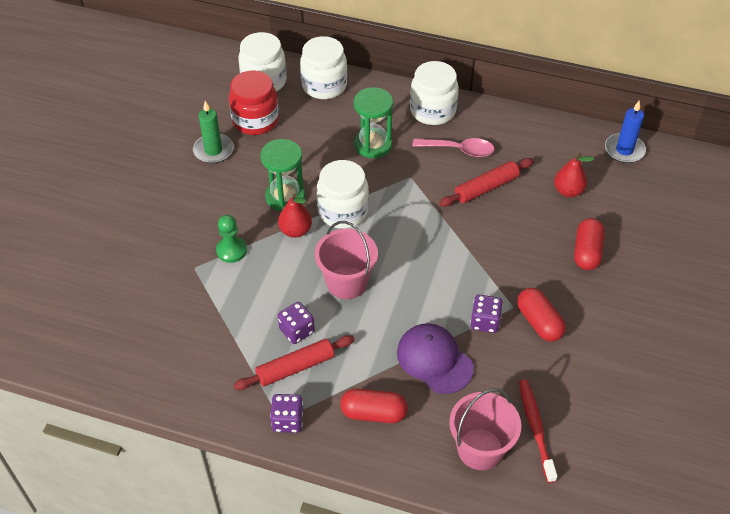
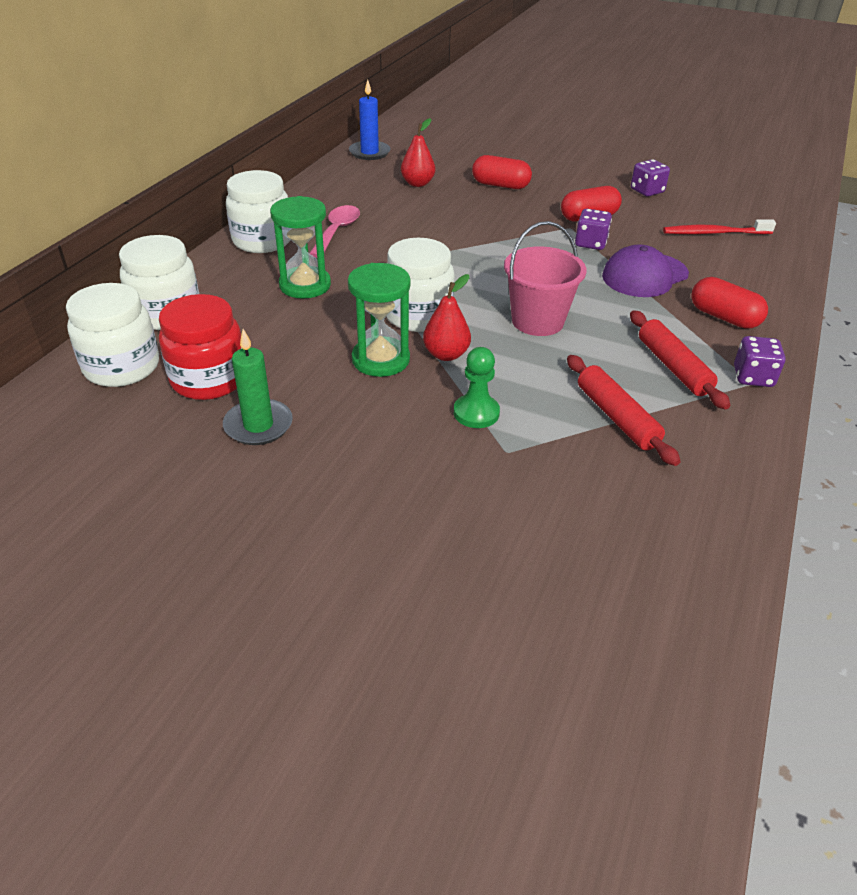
camera: 85 degrees left, 10 degrees down
(297, 331) = (616, 363): purple dice -> purple dice (647, 191)
(373, 413) = (724, 317): red capsule -> red capsule turned 60 degrees counterclockwise
(480, 449) = (747, 262): pink bucket -> none
(486, 187) = (401, 223): red rolling pin -> red rolling pin (616, 417)

